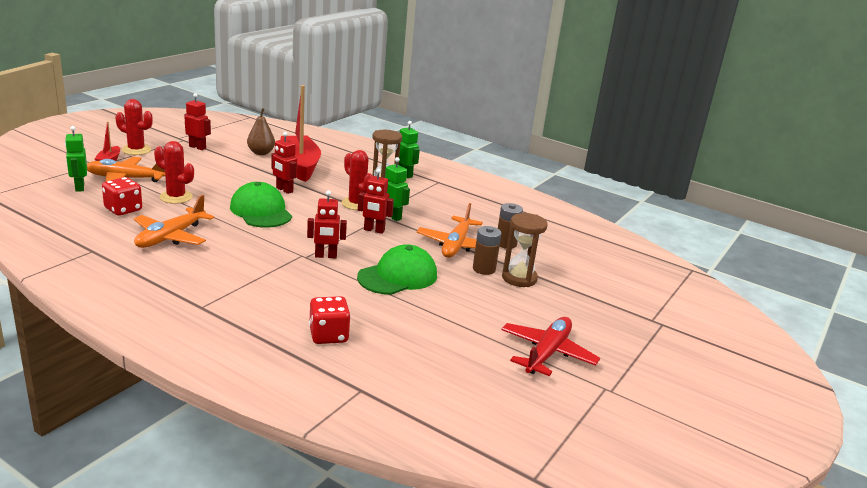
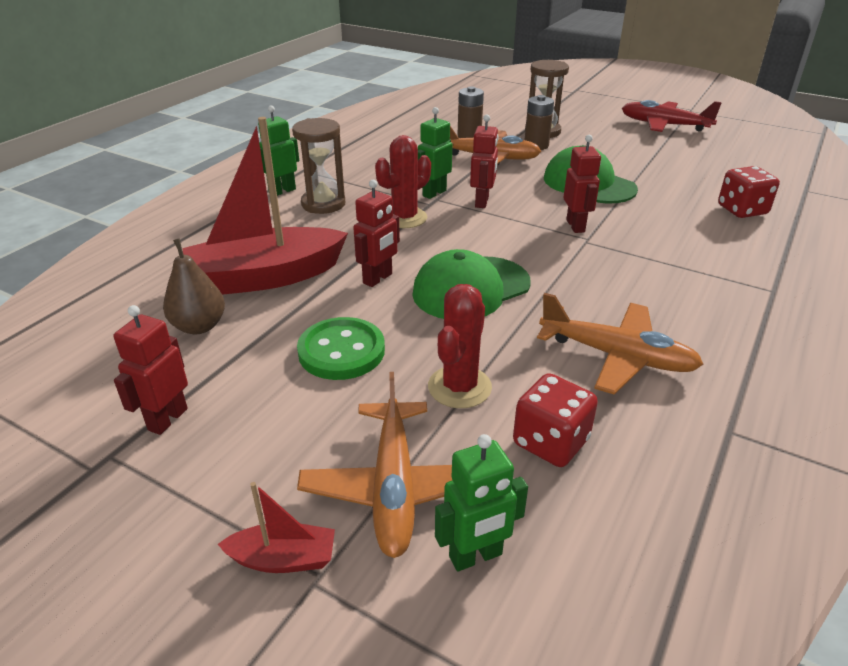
camera: 90 degrees left, 10 degrees up
(136, 150) = (193, 526): red cactus -> none
(222, 177) = (341, 351): none -> green button

